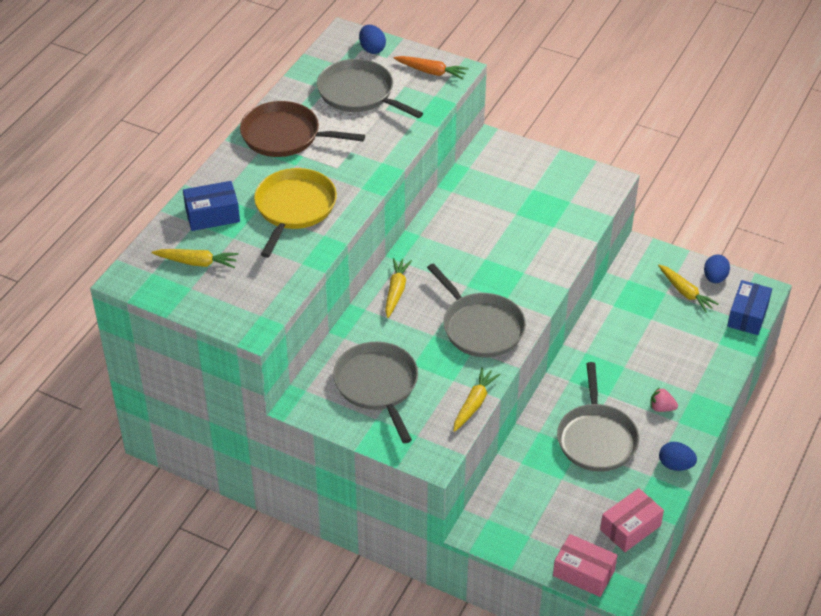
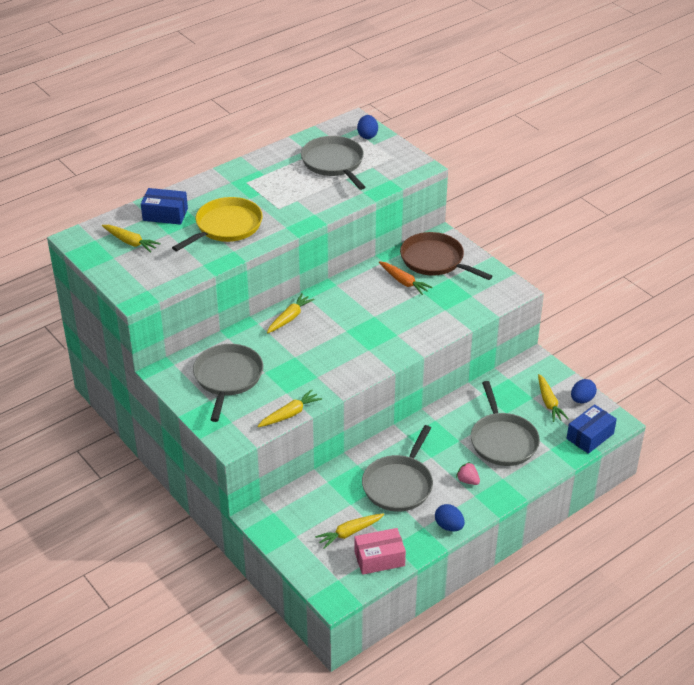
camera: 25 degrees right, 5 degrees down
(285, 136) = (257, 177): brown pan -> brown pan (435, 260)
(431, 72) = (400, 163): orange carrot -> orange carrot (404, 282)
(480, 327) = (334, 362): grey pan -> grey pan (502, 440)
(581, 511) = (349, 533): none -> yellow carrot
(583, 573) = (319, 577): pink box -> none

